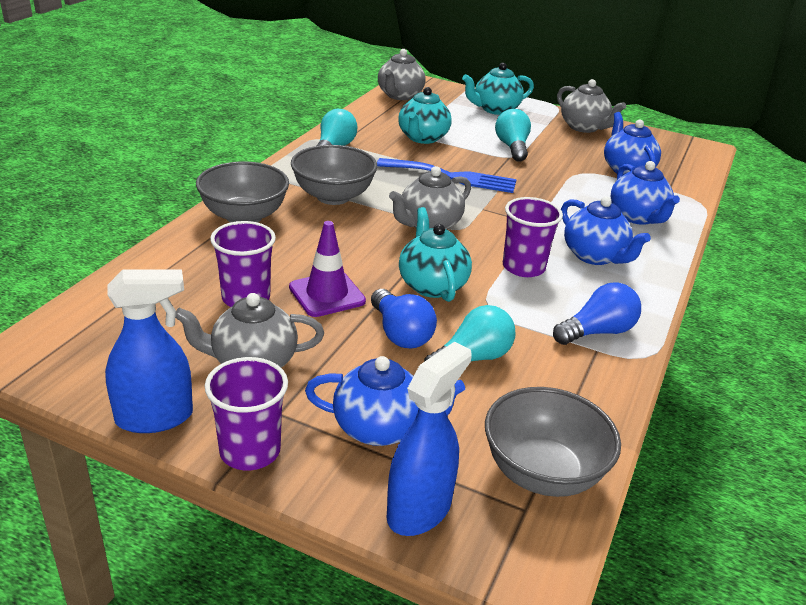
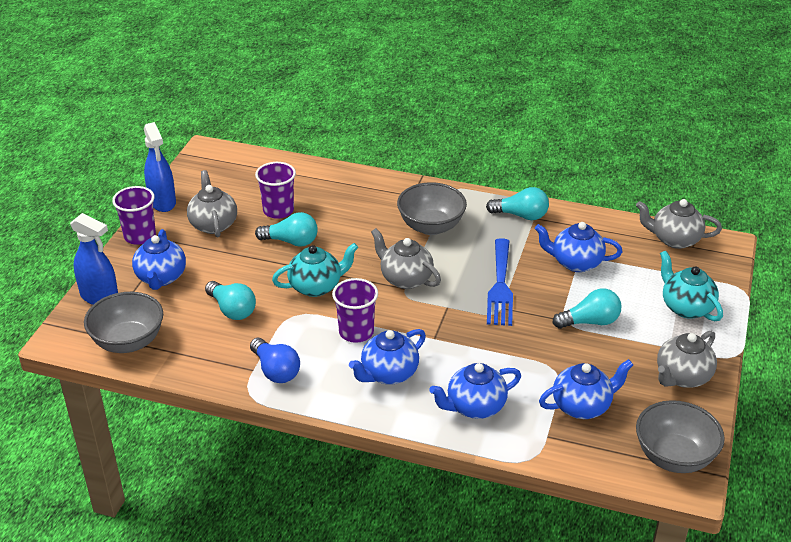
camera: 85 degrees right, 5 degrees up
(244, 216) = (381, 192): grey bowl -> grey bowl (674, 457)
(327, 294) = (291, 241): purple traffic cone -> turquoise light bulb
(400, 333) = (253, 277): blue light bulb -> none
(422, 138) = (575, 263): turquoise teapot -> blue teapot

